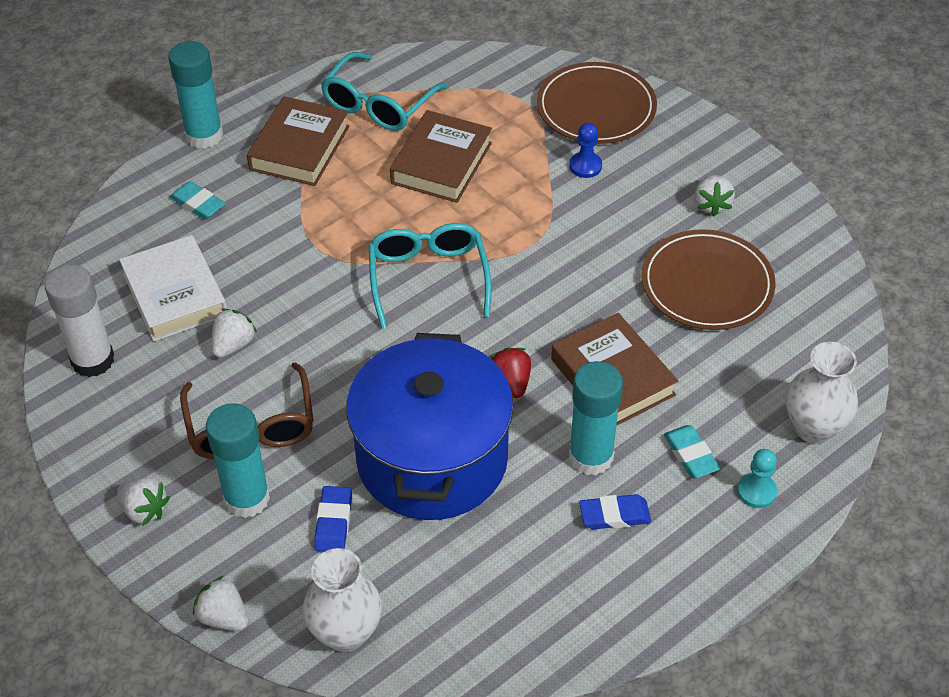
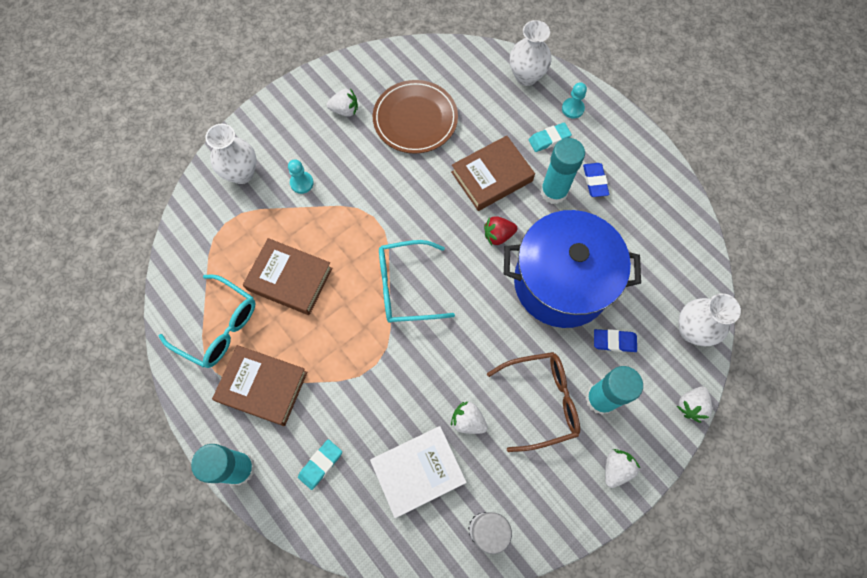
camera: 90 degrees left, 20 degrees up
(585, 166) = (301, 183): blue pawn -> turquoise pawn
(596, 108) = (241, 173): brown plate -> white vase

